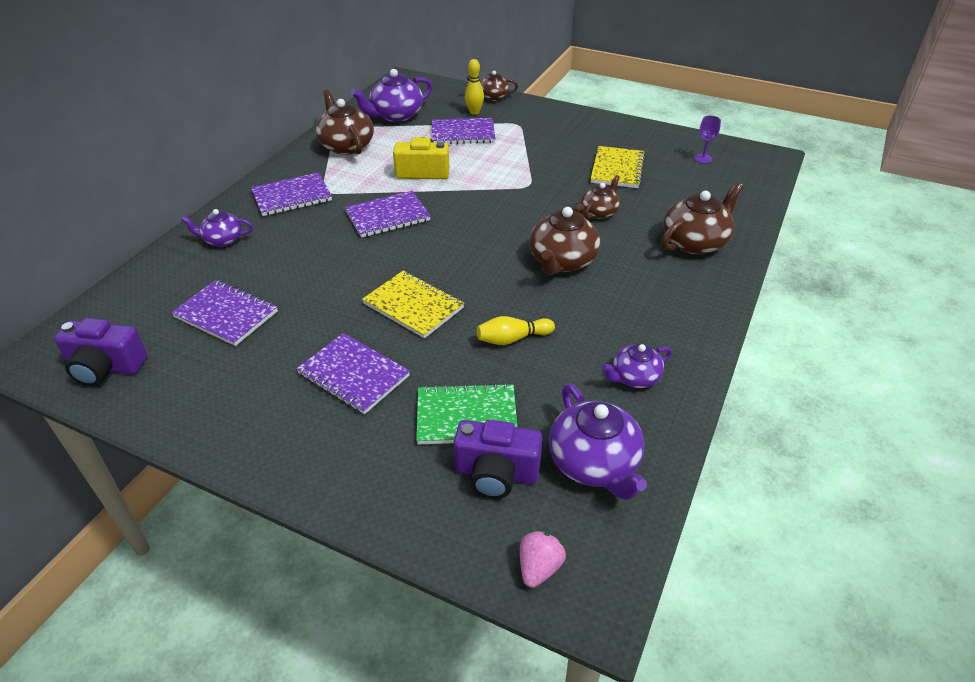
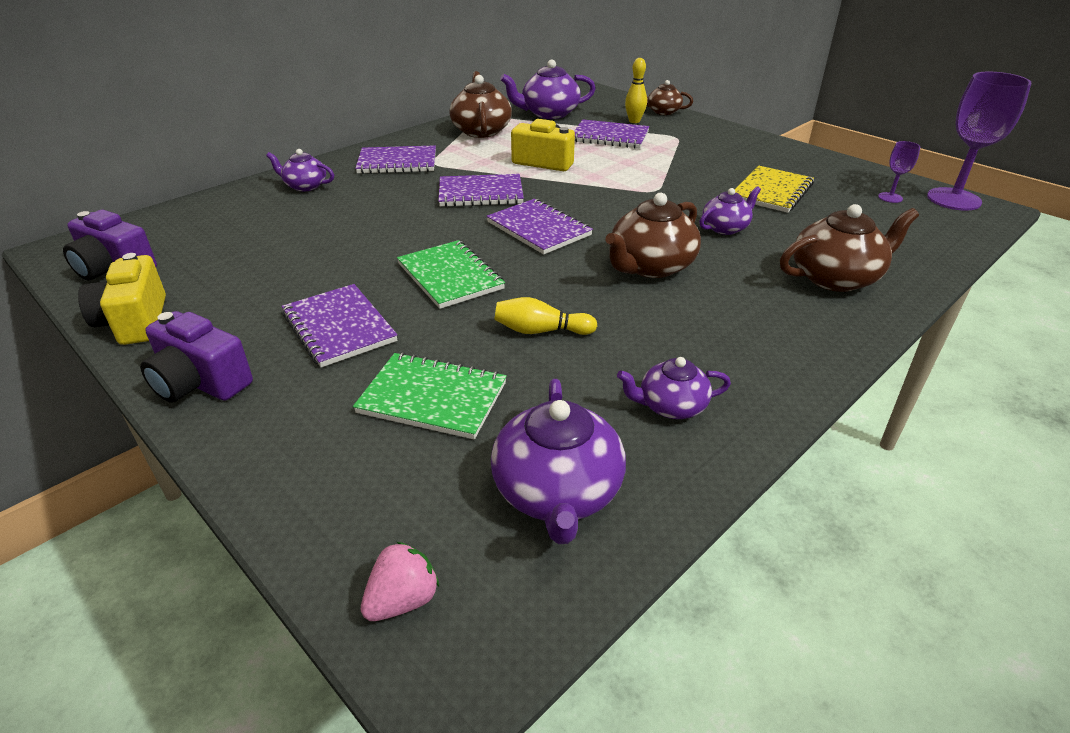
camera: 20 degrees right, 5 degrees down
(170, 414) = (134, 321): none -> yellow camera
(226, 314) = (258, 247): purple notebook -> purple notebook (539, 229)
(413, 306) = (450, 276): yellow notebook -> green notebook
(496, 473) = (425, 469): purple camera -> purple camera (200, 383)
(599, 212) = (725, 228): brown teapot -> purple teapot
(746, 152) = (953, 199): none -> purple goblet

